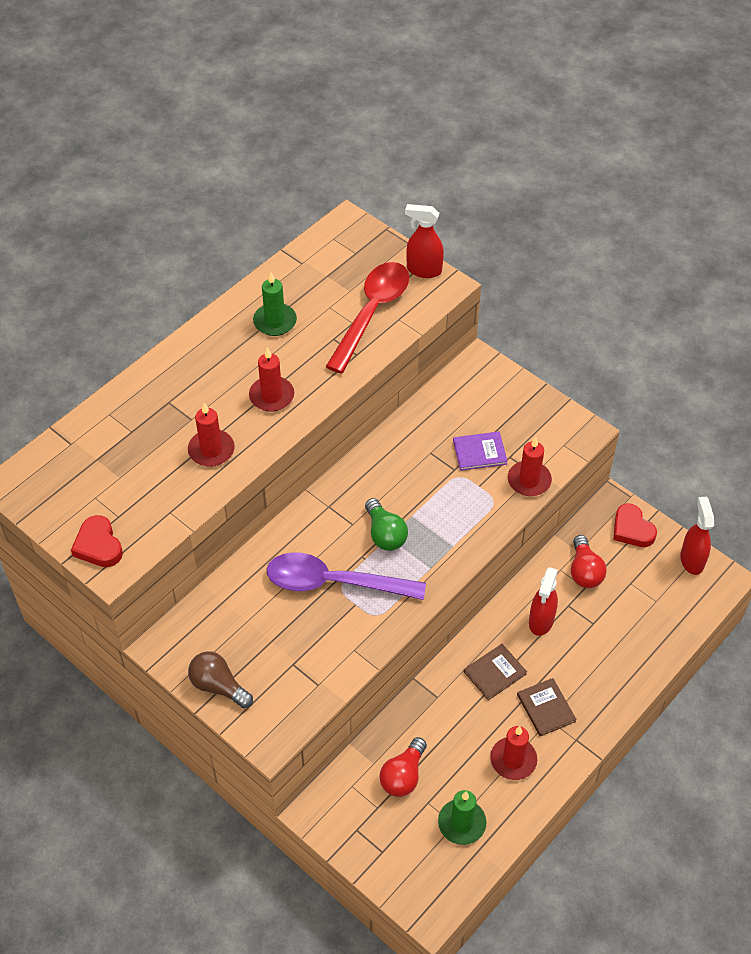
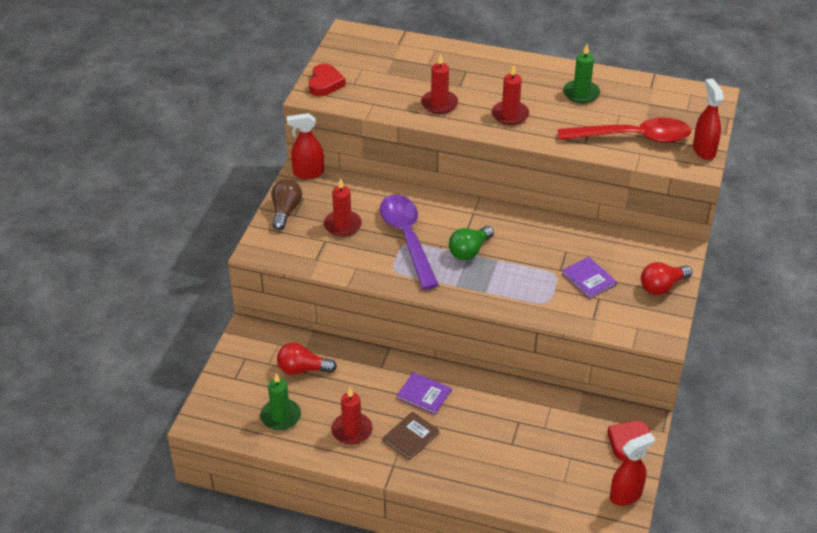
camera: 65 degrees right, 10 degrees down
(98, 545) = (325, 83): red heart -> red heart turned 150 degrees clockwise
(495, 673) = (424, 394): brown book -> purple book
(529, 480) = (583, 317): red candle -> red candle (342, 225)
(541, 621) = (491, 408): red spray bottle -> red spray bottle (308, 173)
(584, 571) = (560, 422): red light bulb -> red light bulb (662, 286)

